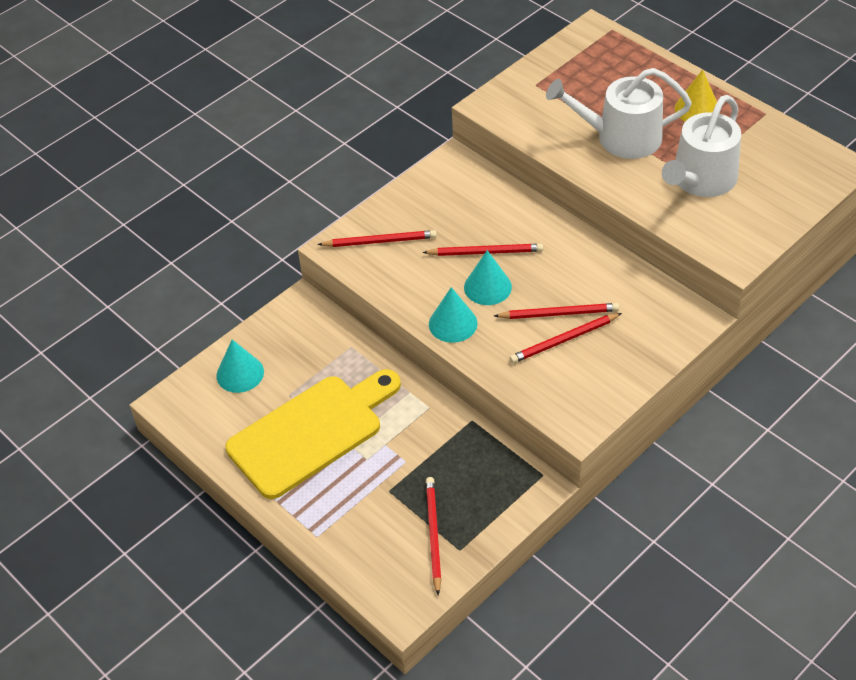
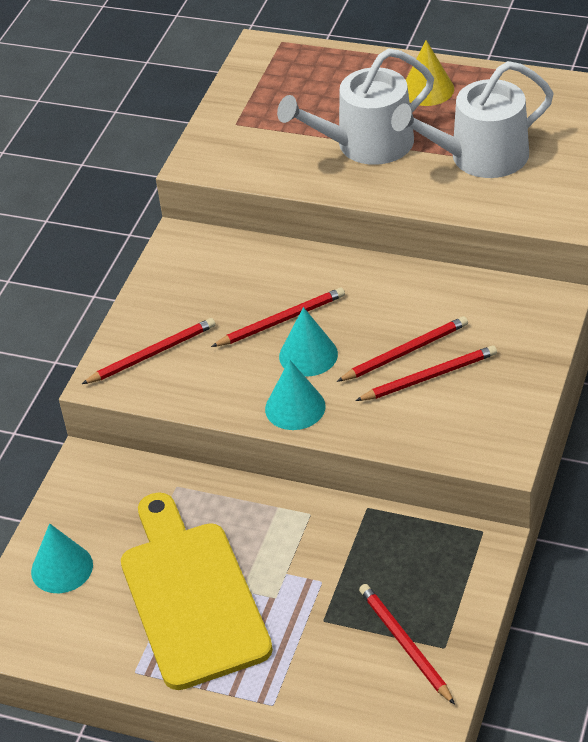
camera: 25 degrees left, 5 degrees down
(311, 432) = (191, 596): yellow cutting board -> yellow cutting board turned 45 degrees counterclockwise
(564, 340) = (429, 377): red pencil -> red pencil turned 150 degrees counterclockwise
(700, 180) = (479, 157): white watering can -> white watering can turned 60 degrees clockwise

